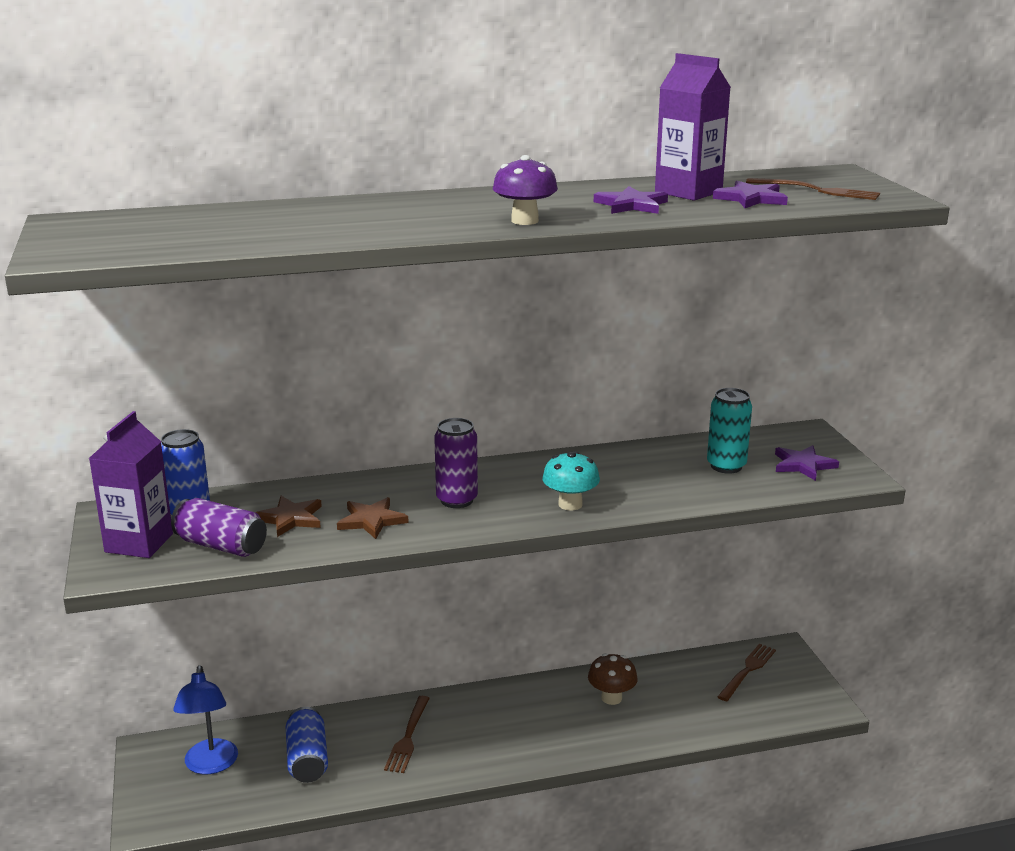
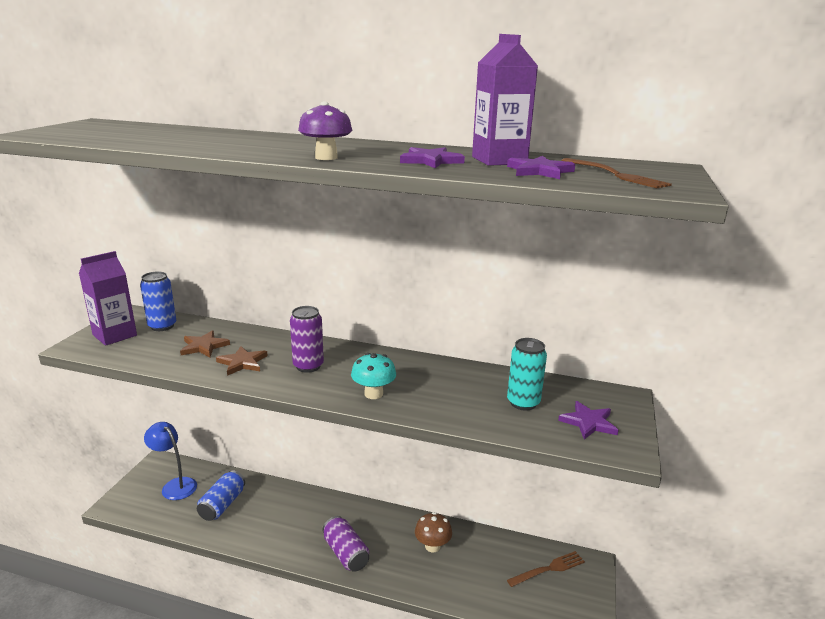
camera: 30 degrees right, 0 degrees up
(210, 765) = (175, 485): blue lamp -> blue lamp turned 105 degrees clockwise
(221, 546) = (147, 350): purple can -> purple can (345, 553)
(408, 737) = (286, 516): brown fork -> none

